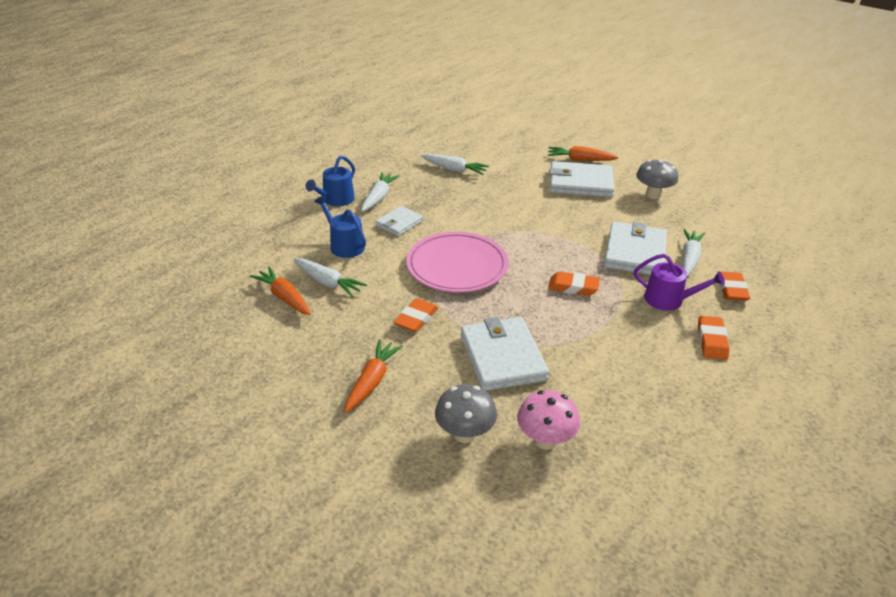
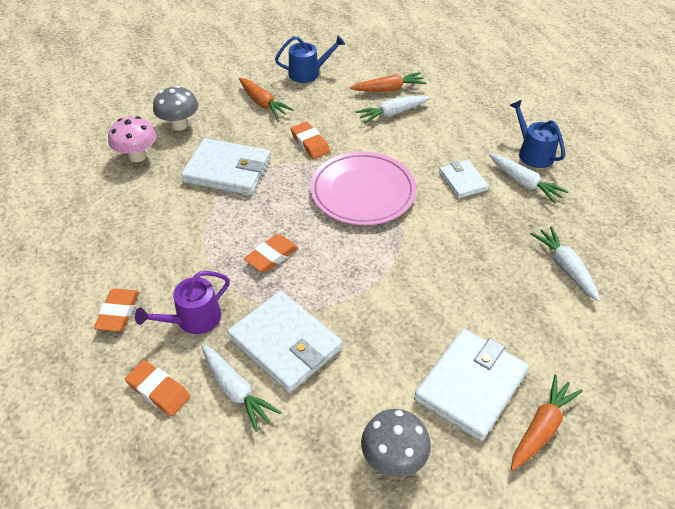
camera: 120 degrees right, 10 degrees up
(344, 245) = (444, 136): blue watering can -> blue watering can (308, 73)
(454, 170) = (565, 268): white carrot -> white carrot turned 105 degrees clockwise
(711, 341) = (118, 313): orange eraser -> orange eraser turned 60 degrees clockwise

